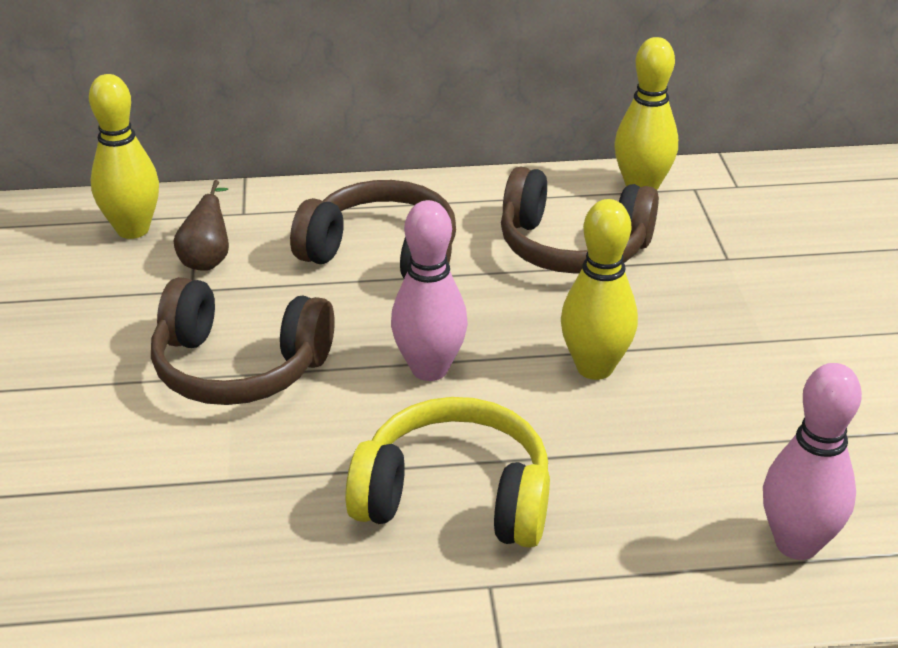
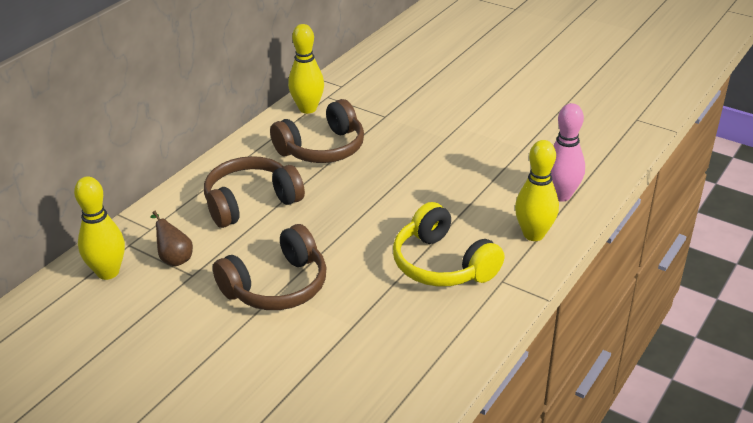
camera: 50 degrees left, 0 degrees up
(429, 369) = (353, 230): pink bowling pin -> none
(455, 497) = (442, 264): yellow headphones -> yellow headphones turned 90 degrees counterclockwise
(594, 368) = (409, 186): yellow bowling pin -> yellow bowling pin (533, 234)

